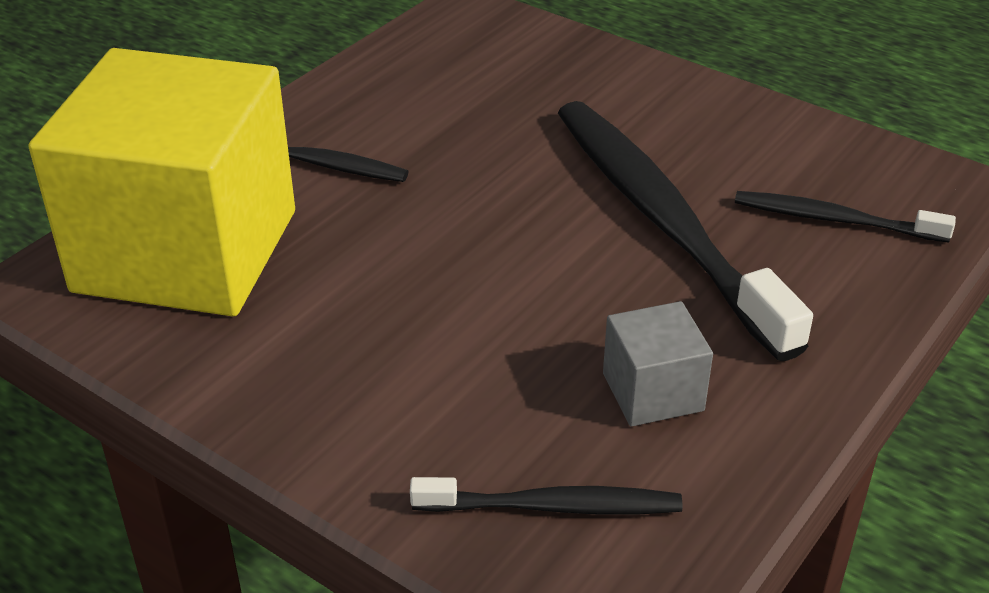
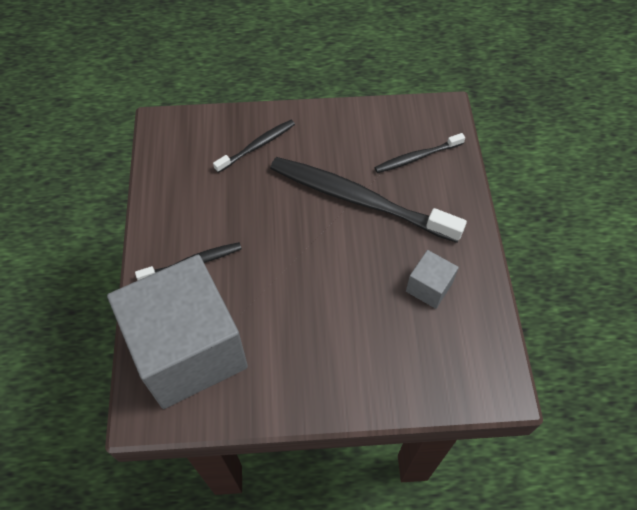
camera: 40 degrees left, 20 degrees up
(186, 251) = (188, 350): yellow cube -> grey cube
(553, 506) = (443, 363): black toothbrush -> black toothbrush (257, 146)

